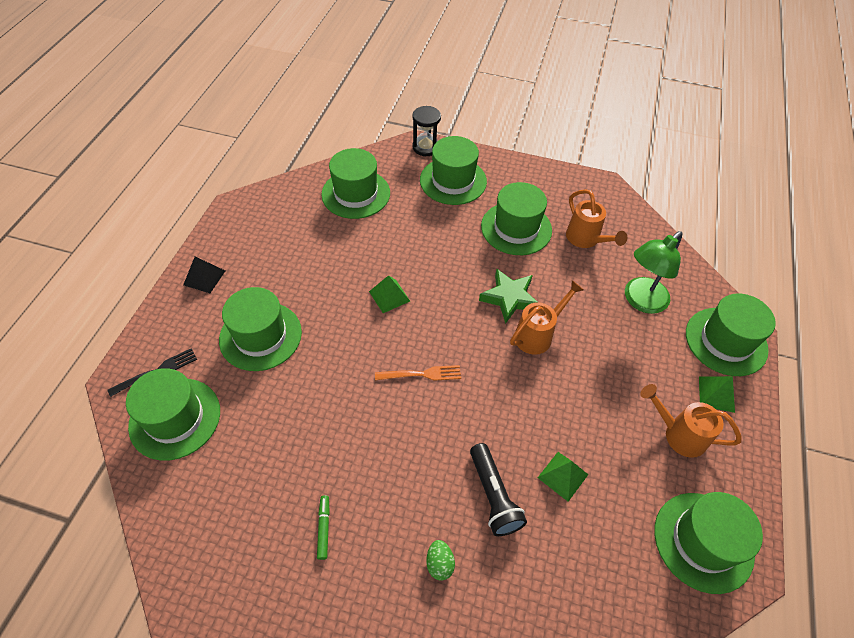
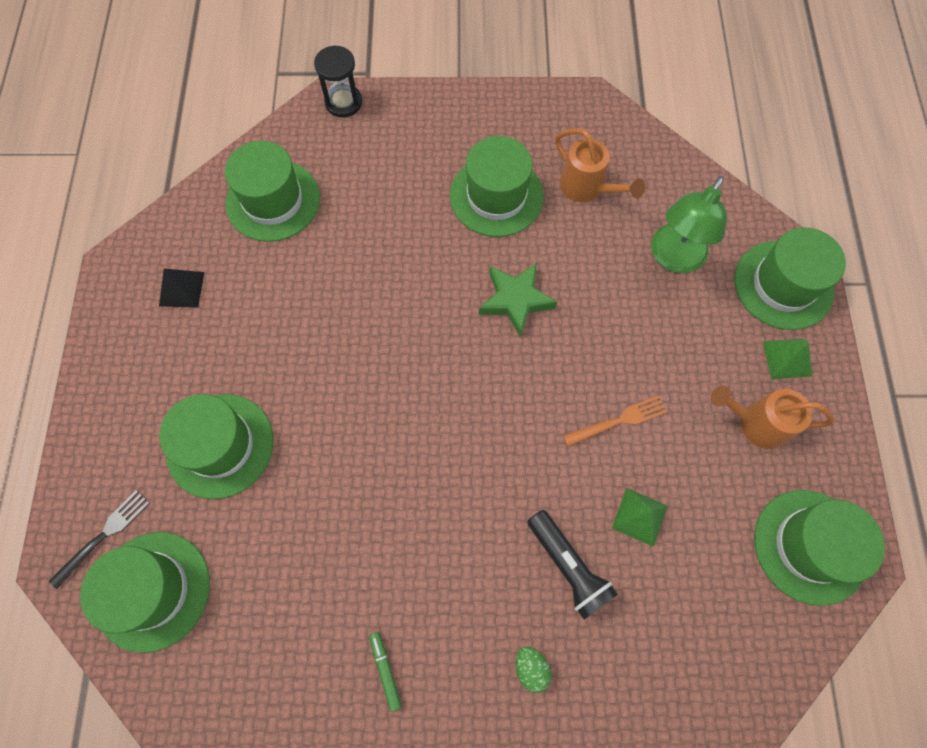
camera: 15 degrees left, 15 degrees up
(204, 277) = (114, 384): black pyramid -> black pyramid (181, 289)
(389, 296) = (365, 340): green pyramid -> none
(421, 374) = (439, 437): orange fork -> orange fork (618, 421)
(453, 181) = (395, 146): green hat -> none
(537, 334) = (563, 341): orange watering can -> none

